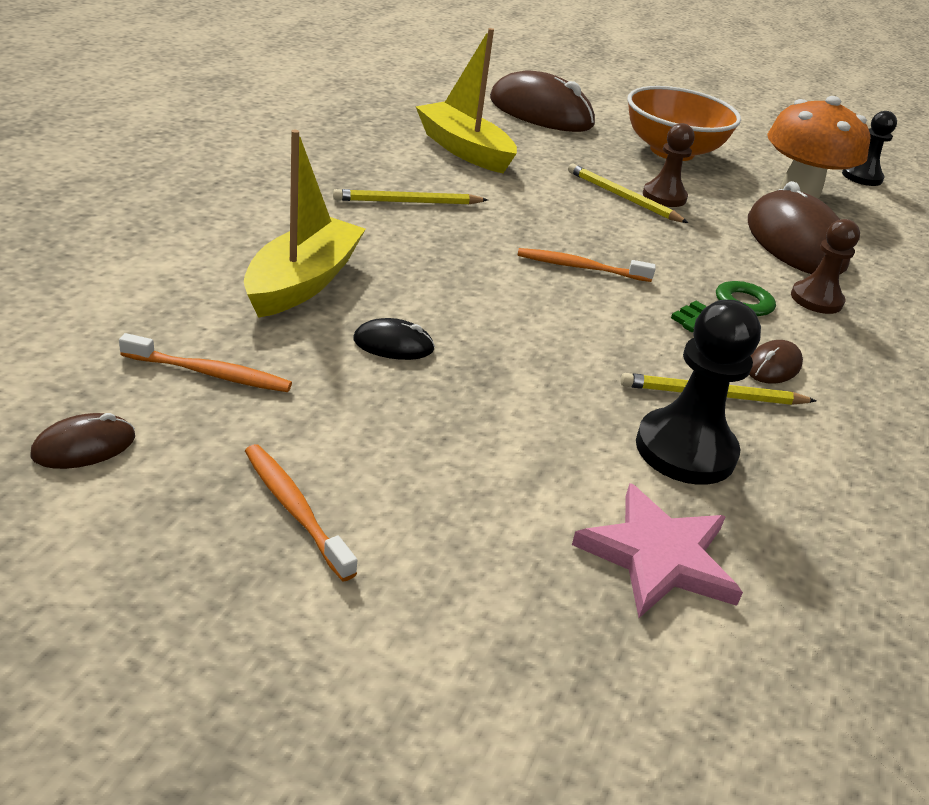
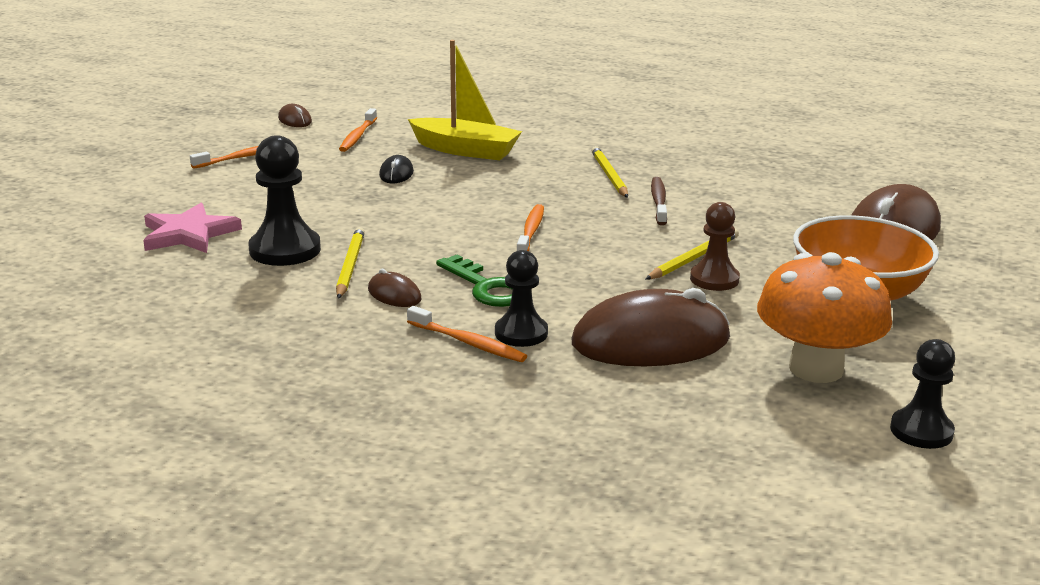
camera: 95 degrees right, 10 degrees down
(464, 150) = (741, 195): yellow boat -> none
(486, 189) = (658, 202): none -> brown toothbrush
(816, 299) = (521, 333): brown pawn -> black pawn
(851, 329) = (468, 343): none -> orange toothbrush

